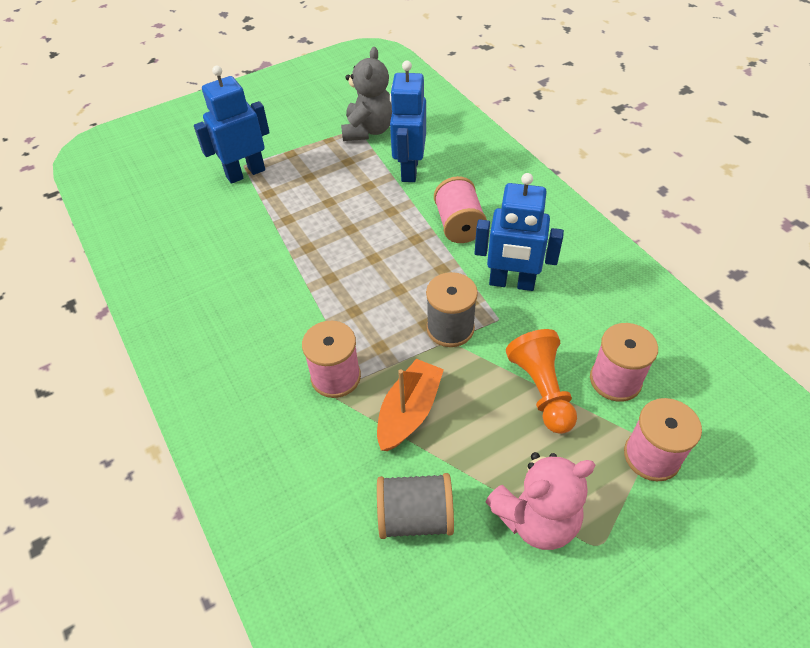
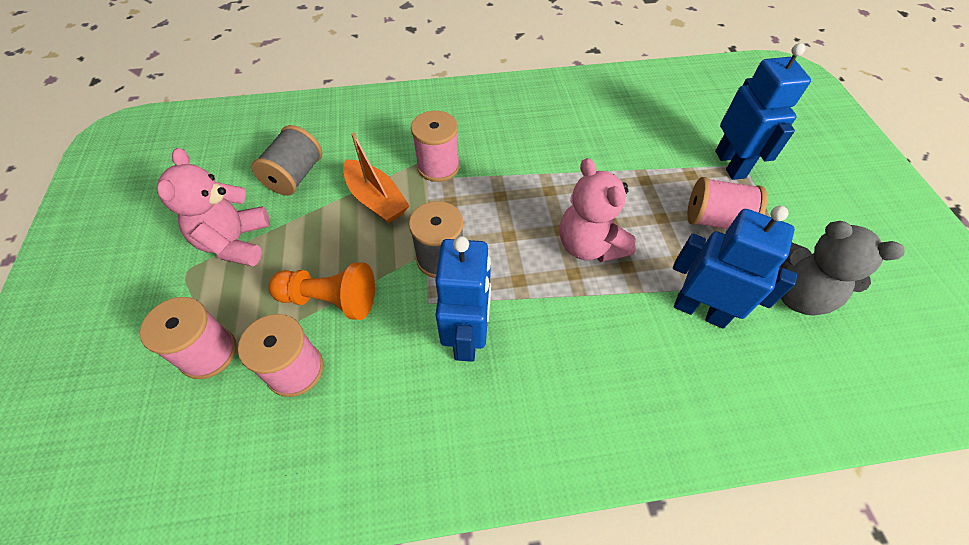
camera: 110 degrees right, 5 degrees up
(381, 237) = (589, 245): none -> pink teddy bear
(459, 225) = (579, 323): pink spool -> pink spool (715, 220)
(511, 283) = (467, 337): blue robot -> blue robot turned 150 degrees clockwise

